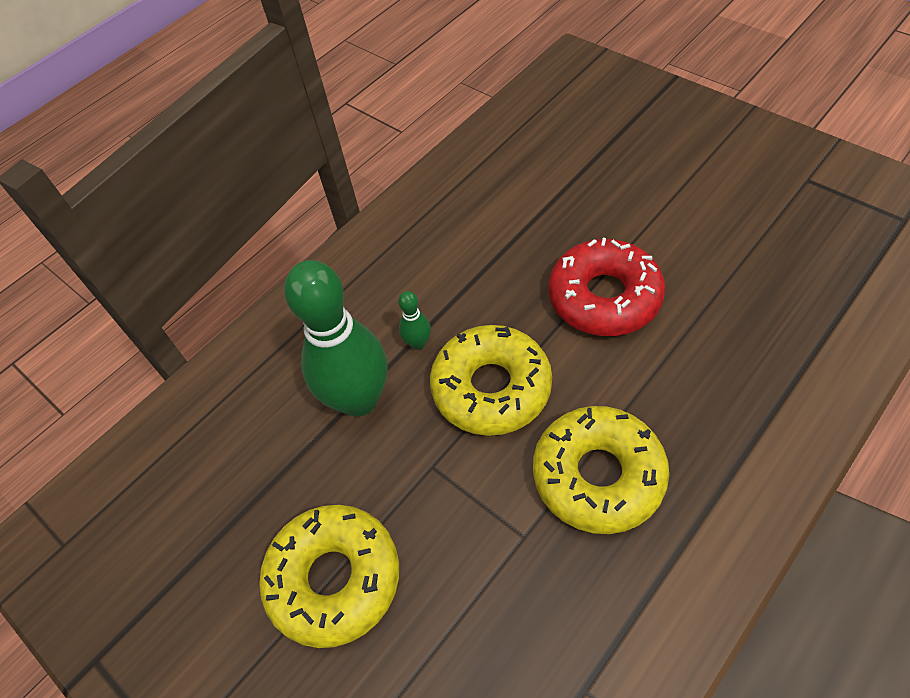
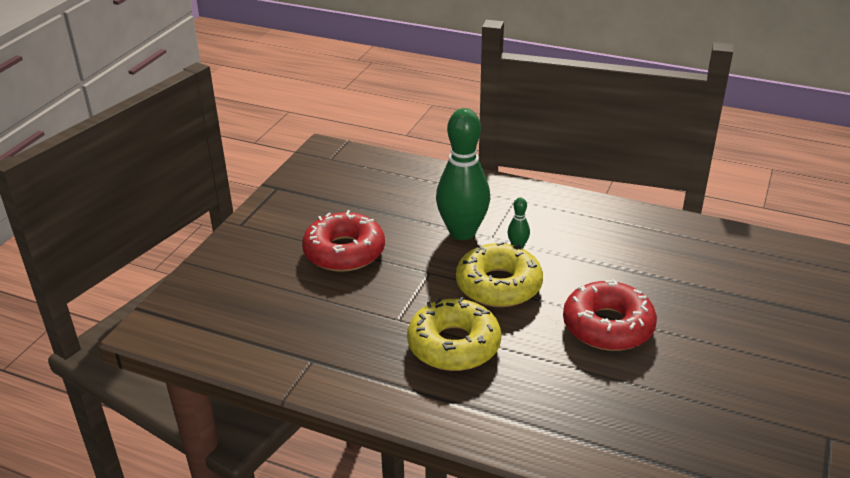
camera: 65 degrees right, 20 degrees down
(334, 579) = (344, 252): yellow donut -> red donut

